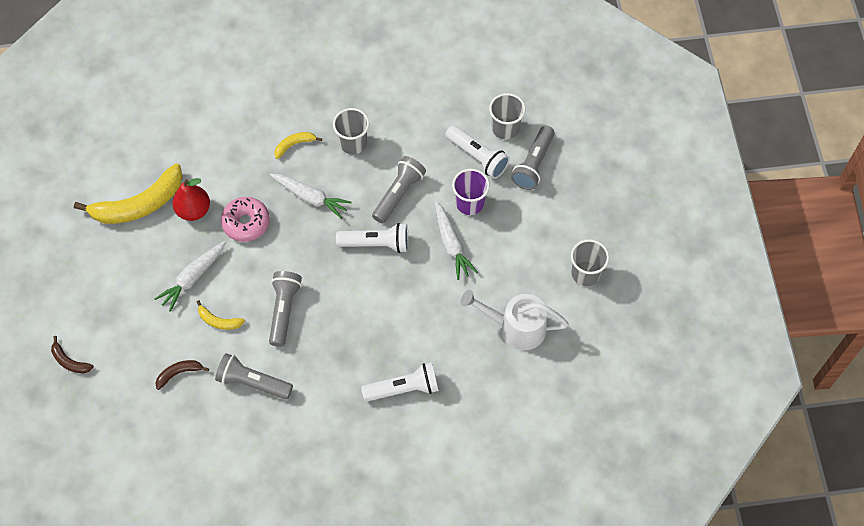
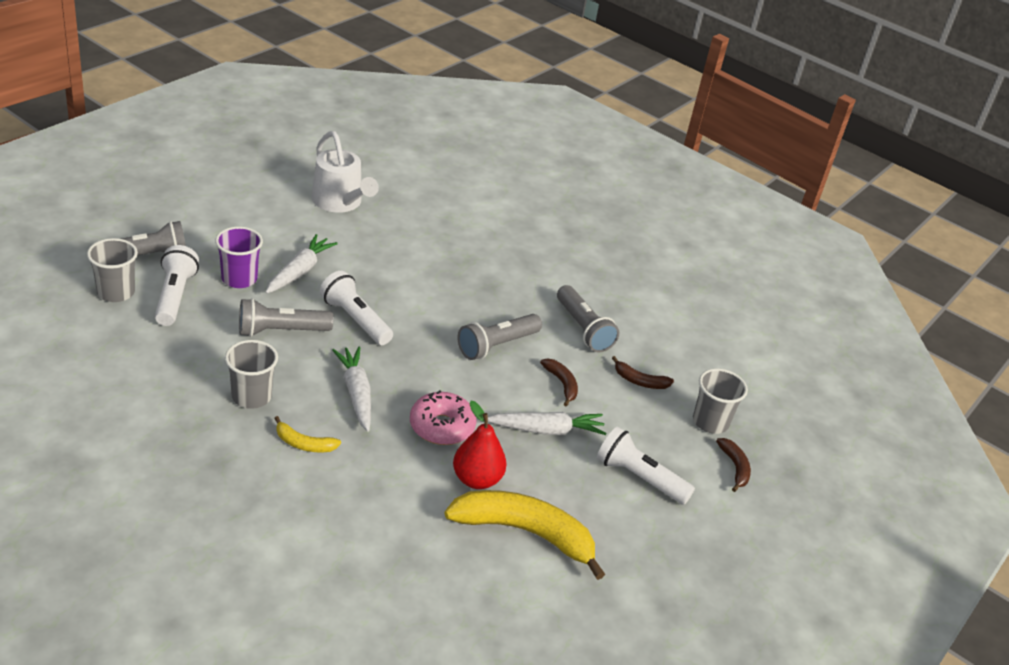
camera: 140 degrees left, 25 degrees down
(219, 321) = (562, 384): yellow banana -> brown banana
(403, 389) = (472, 239): white flashlight -> white flashlight (639, 477)
(585, 273) = (241, 184): grey cup -> grey cup (710, 422)

